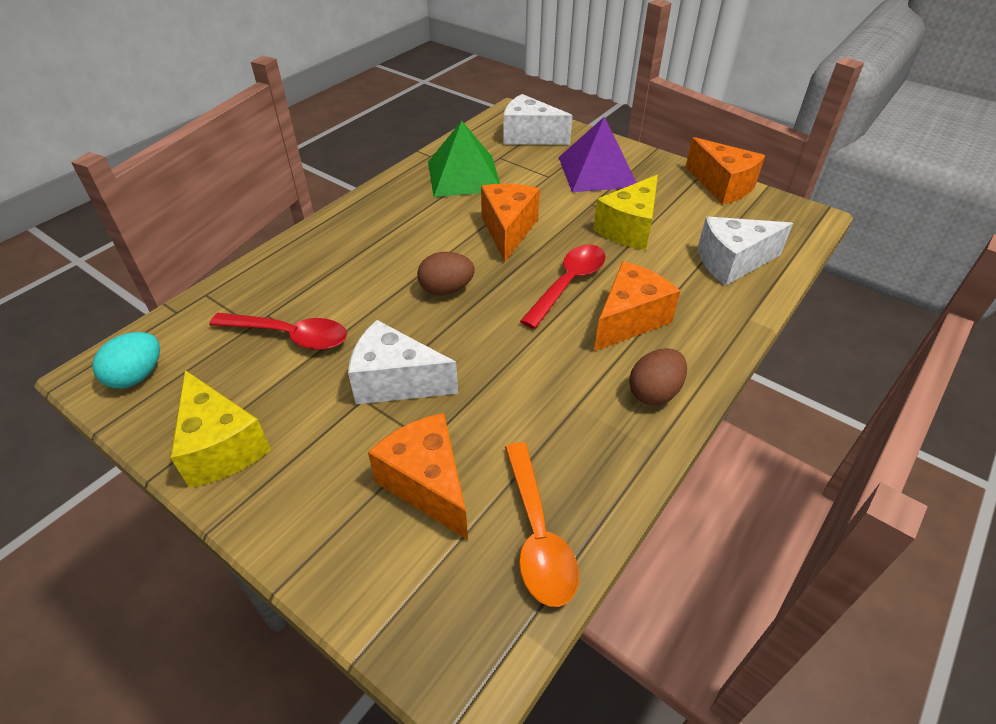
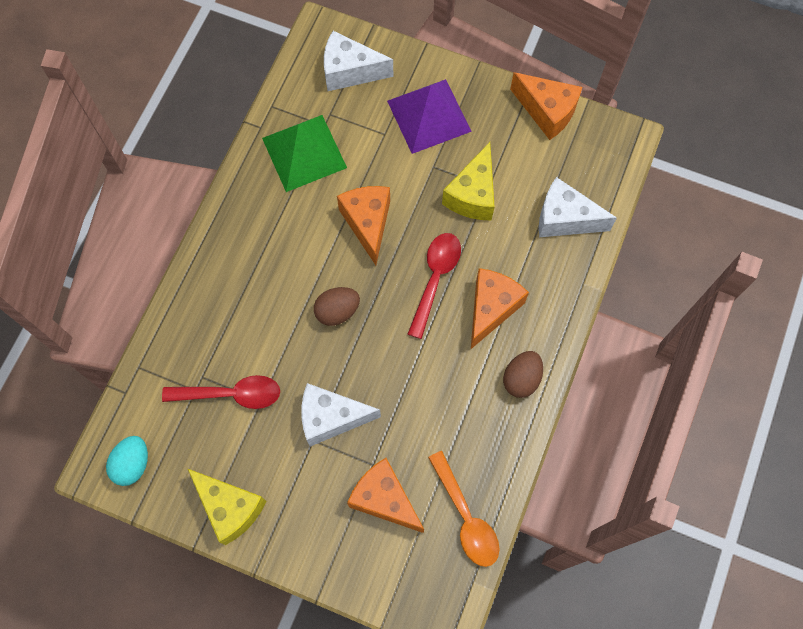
camera: 15 degrees left, 25 degrees up
(732, 262) = (564, 219): white cheese -> white cheese turned 45 degrees clockwise

